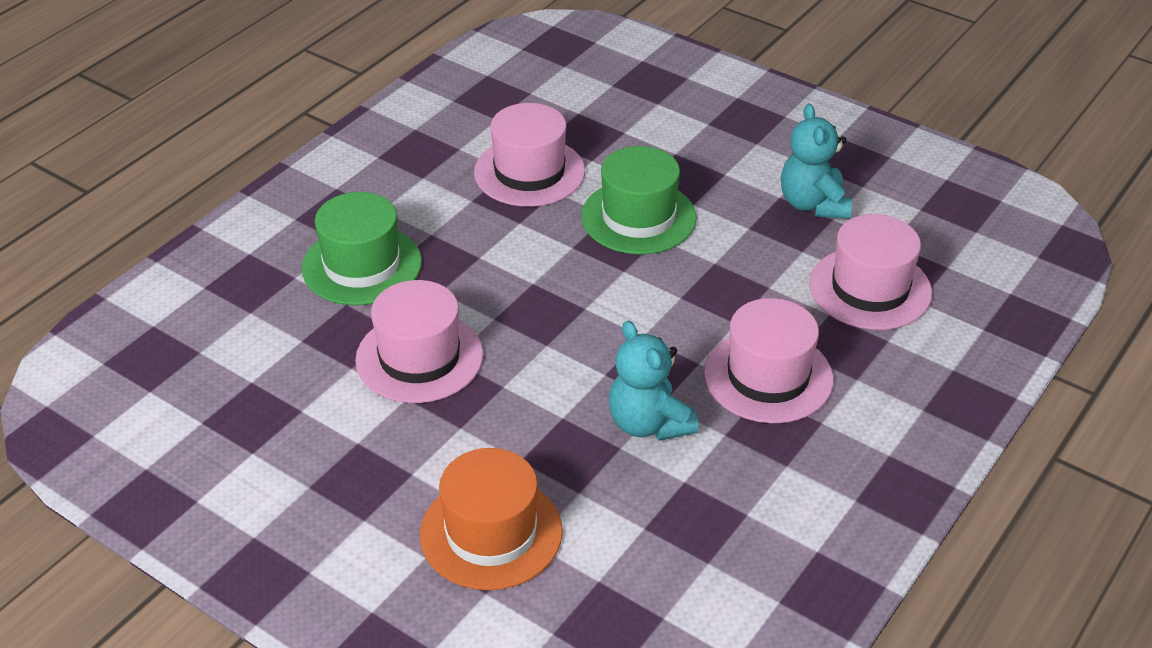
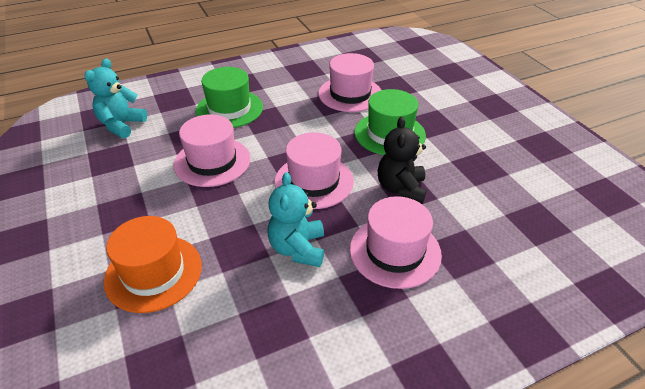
camera: 30 degrees right, 0 degrees up
(715, 293) = (401, 189): none -> black teddy bear
(813, 204) = (502, 161): turquoise teddy bear -> turquoise teddy bear (121, 125)
(870, 288) = (505, 224): pink hat -> pink hat (314, 181)

